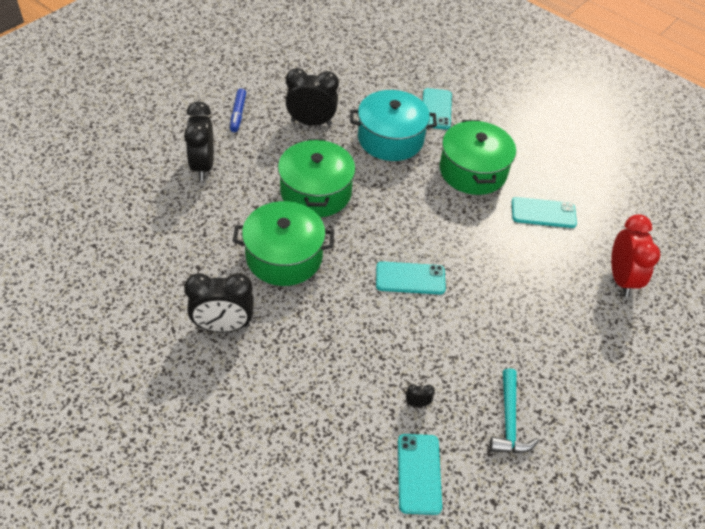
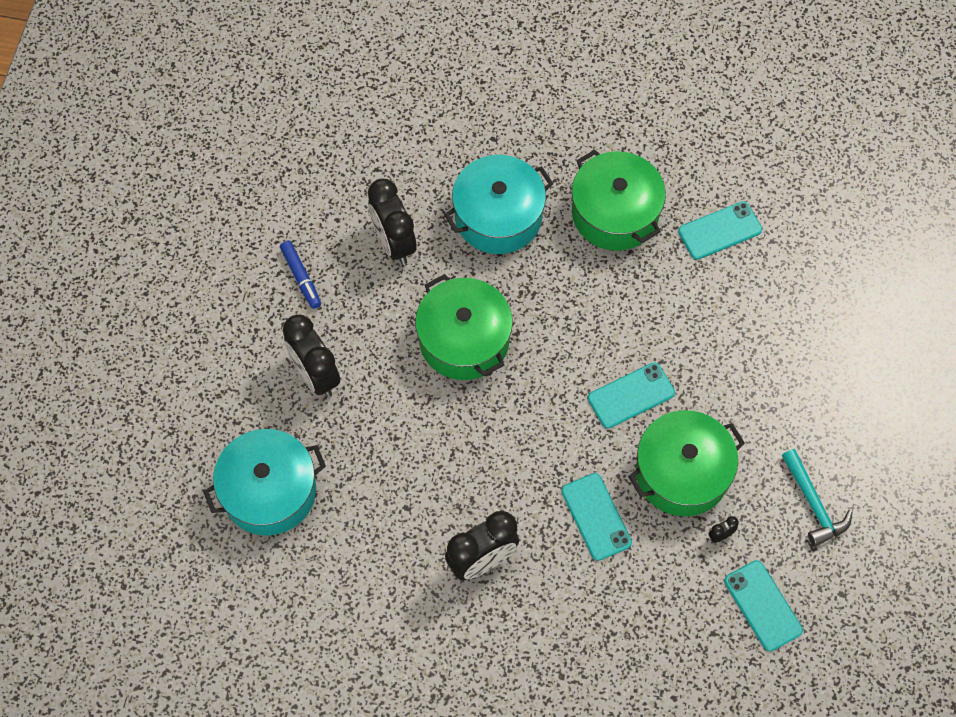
camera: 25 degrees left, 15 degrees up
(117, 213) = (269, 491): none -> turquoise pot
(284, 256) = (486, 443): green pot -> green pot (682, 472)
(311, 122) = (394, 243): black clock -> black clock turned 90 degrees counterclockwise
(436, 109) = (523, 141): turquoise phone -> turquoise phone (596, 516)
(621, 279) = (838, 275): red clock -> none

